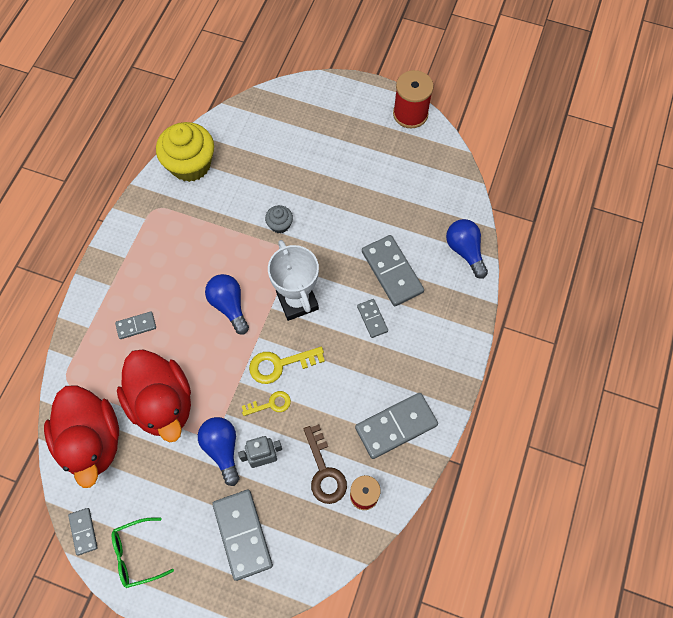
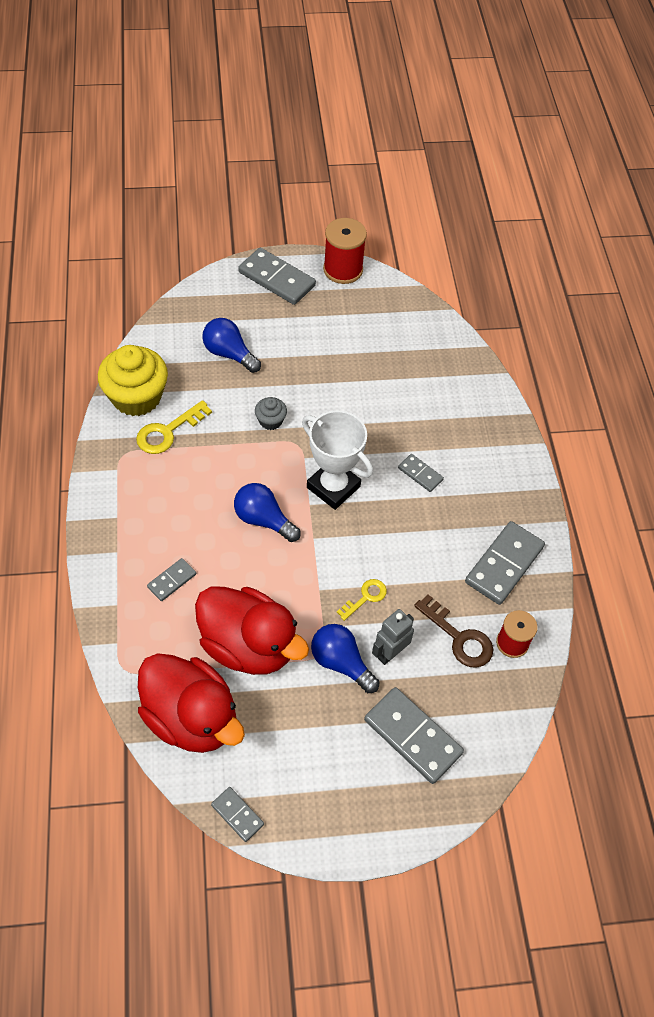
camera: 30 degrees left, 10 degrees down
(136, 554) = (311, 810): green glasses -> none
(280, 365) = (352, 555): yellow key -> yellow key (168, 432)
(392, 272) = (413, 422): grey domino -> grey domino (277, 279)
(465, 251) = (472, 377): blue light bulb -> blue light bulb (229, 354)

